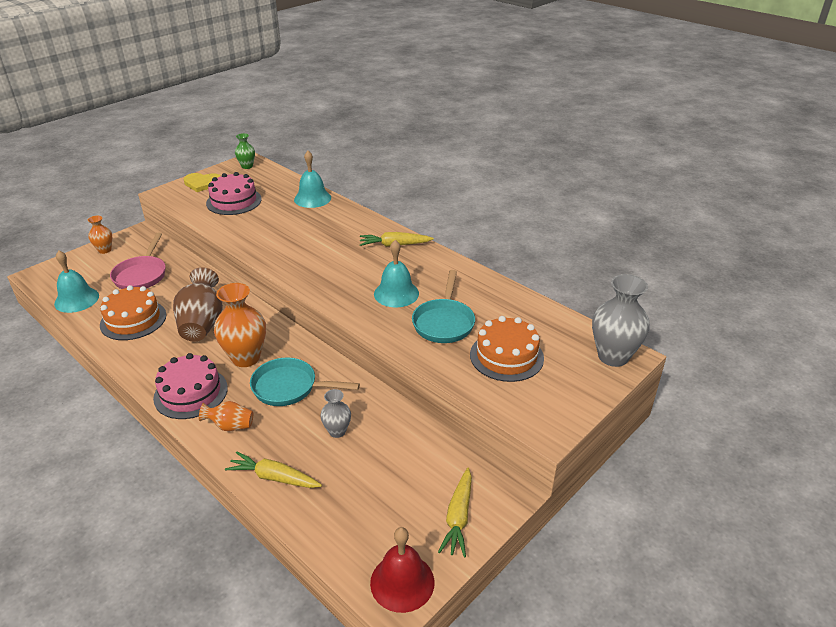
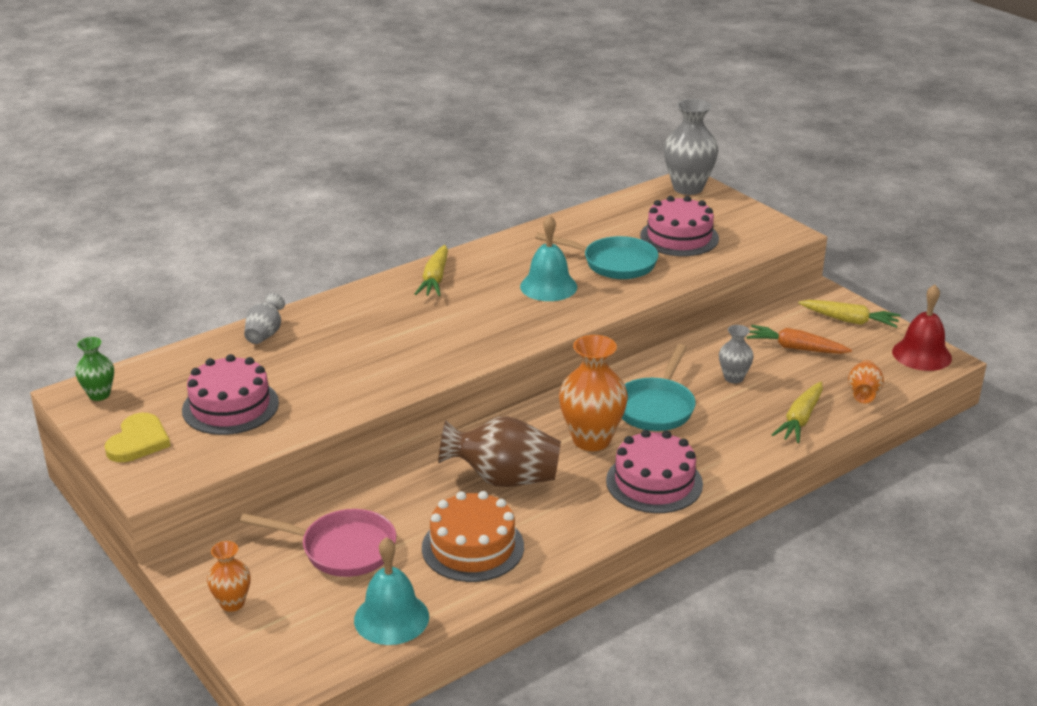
camera: 80 degrees left, 5 degrees down
(230, 426) = (718, 450): orange vase -> orange vase (863, 394)
(312, 198) = (265, 334): turquoise bell -> grey vase
(395, 473) = (796, 348): none -> orange carrot
(506, 356) = (679, 237): orange cake -> pink cake

